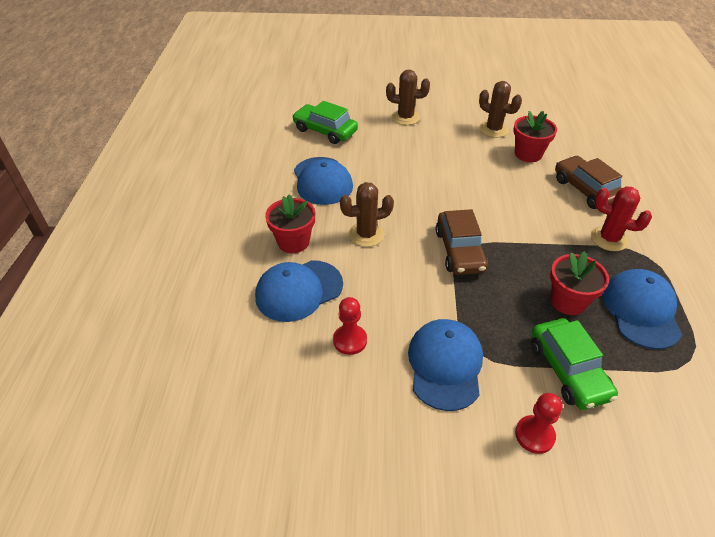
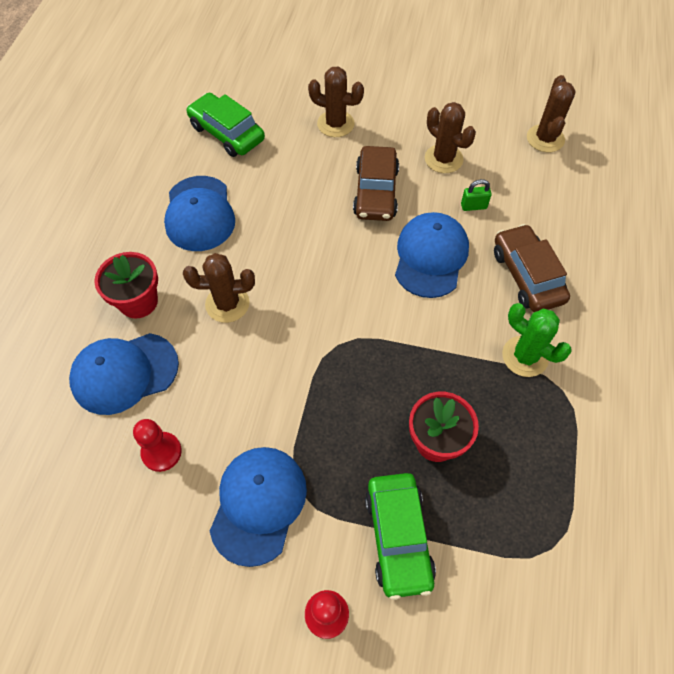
camera: 10 degrees right, 15 degrees up
(459, 250) = (332, 345): brown car -> brown car (376, 192)
(528, 154) = (473, 206): red flower pot -> green padlock
(560, 111) = (545, 139): none -> brown cactus
(609, 239) = (525, 356): red cactus -> green cactus
(641, 310) = (520, 469): blue cap -> blue cap (430, 257)

